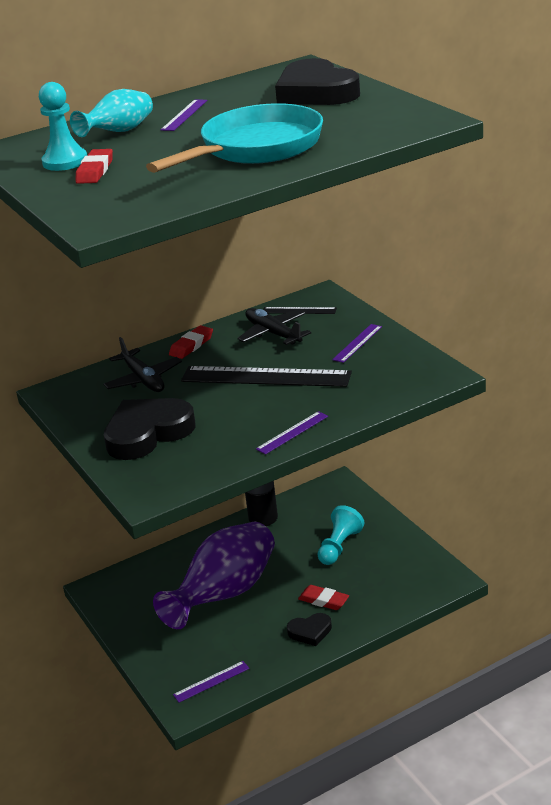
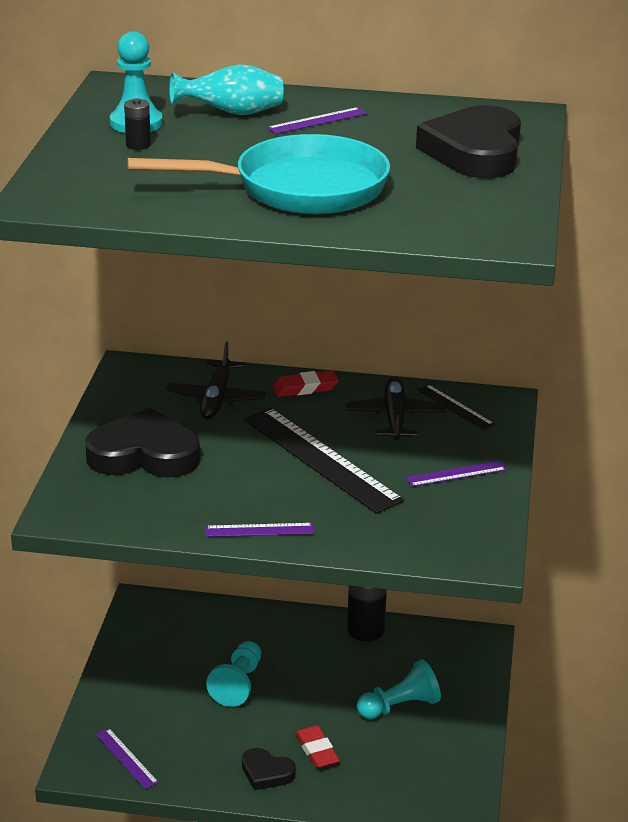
camera: 35 degrees right, 0 degrees up
(95, 171) = (138, 145): red eraser -> black battery
(211, 681) = (126, 758): purple ruler -> purple ruler turned 45 degrees clockwise
(225, 595) = (238, 684): purple vase -> turquoise pawn

